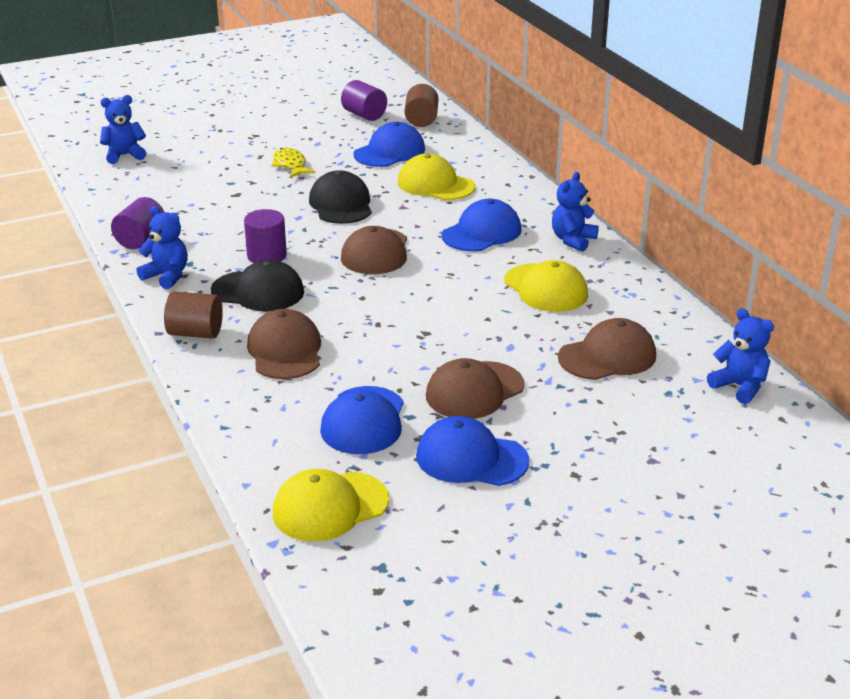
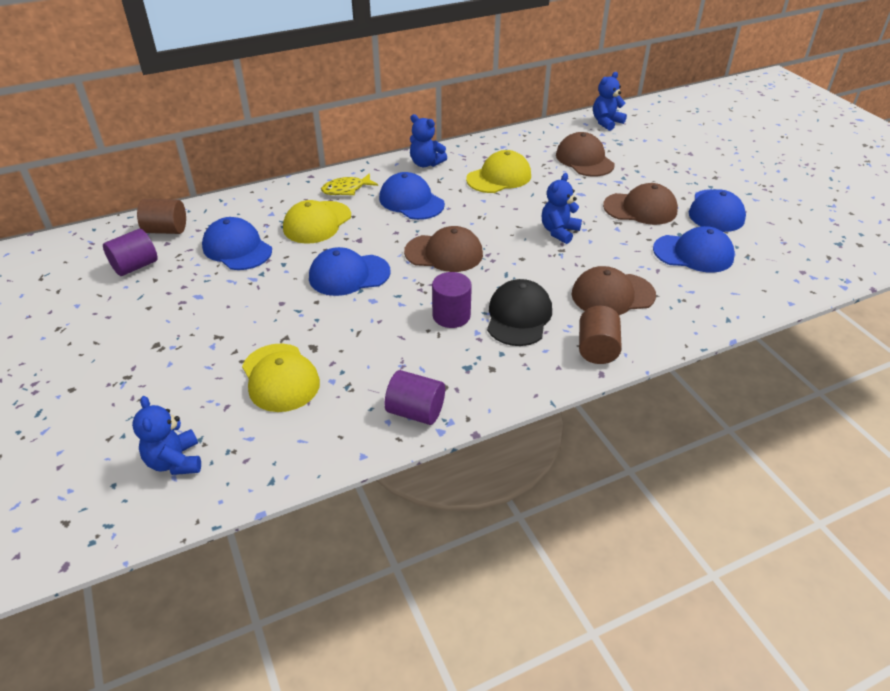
camera: 90 degrees left, 10 degrees up
(167, 276) = (495, 380): blue teddy bear -> blue teddy bear (559, 232)
(290, 165) = (249, 312): yellow fish -> yellow fish (346, 189)
(330, 507) = (794, 264): yellow cap -> yellow cap (280, 378)
(341, 204) = (349, 275): black cap -> blue cap
(474, 391) = (640, 208): brown cap -> brown cap turned 45 degrees counterclockwise

